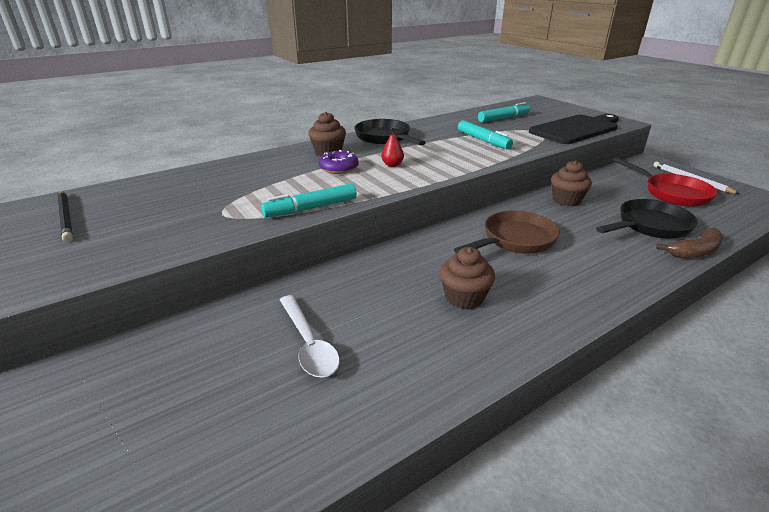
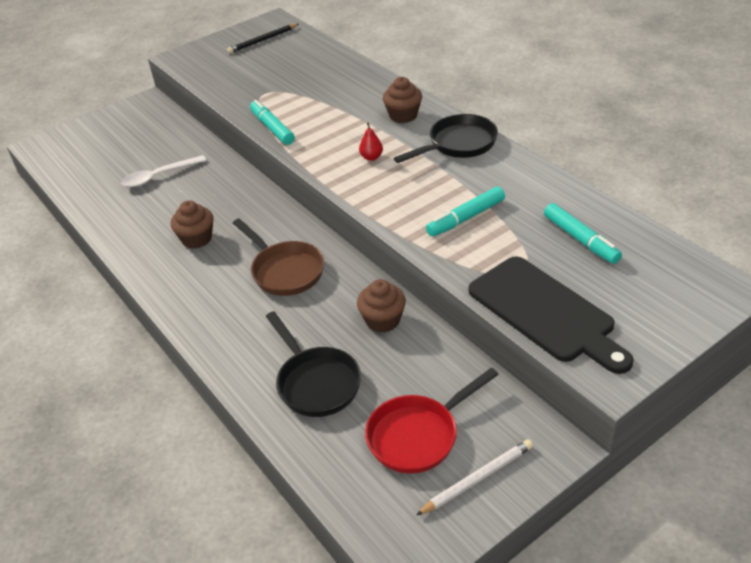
camera: 90 degrees right, 10 degrees up
(338, 168) = (359, 128): purple donut -> none
(695, 251) = (257, 406): brown banana -> none

